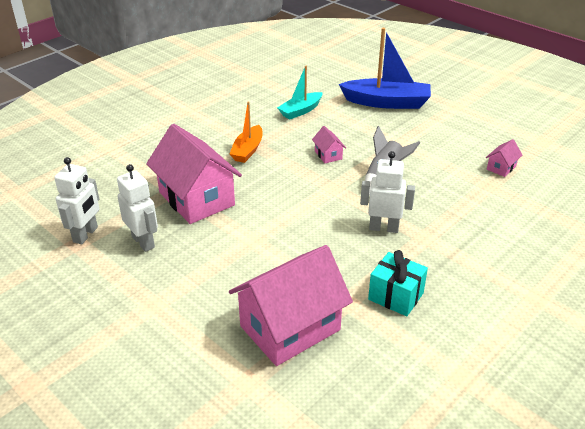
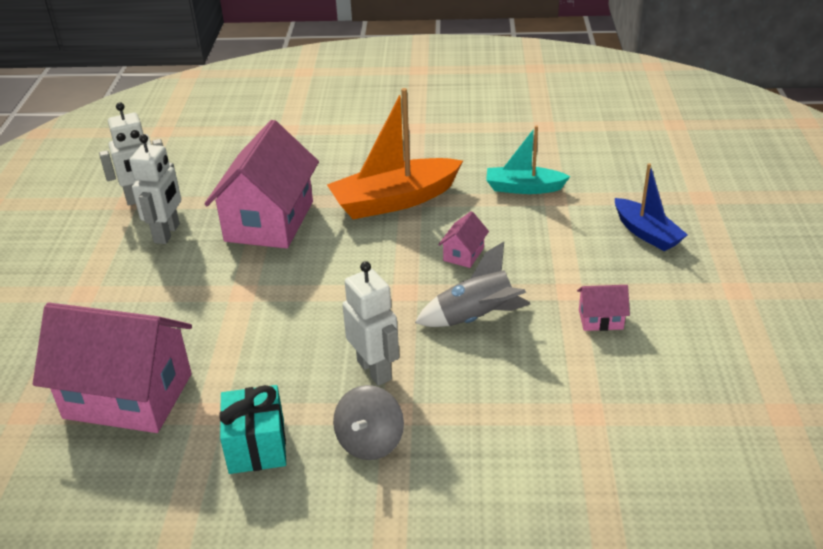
camera: 50 degrees right, 0 degrees up
(248, 150) = (394, 200): orange boat -> orange boat, size x1.68
(386, 102) = (646, 233): blue boat -> blue boat, size x0.60
(436, 256) = (370, 442): none -> grey spinning top
(501, 168) = (647, 404): pink house -> pink house (600, 319)

